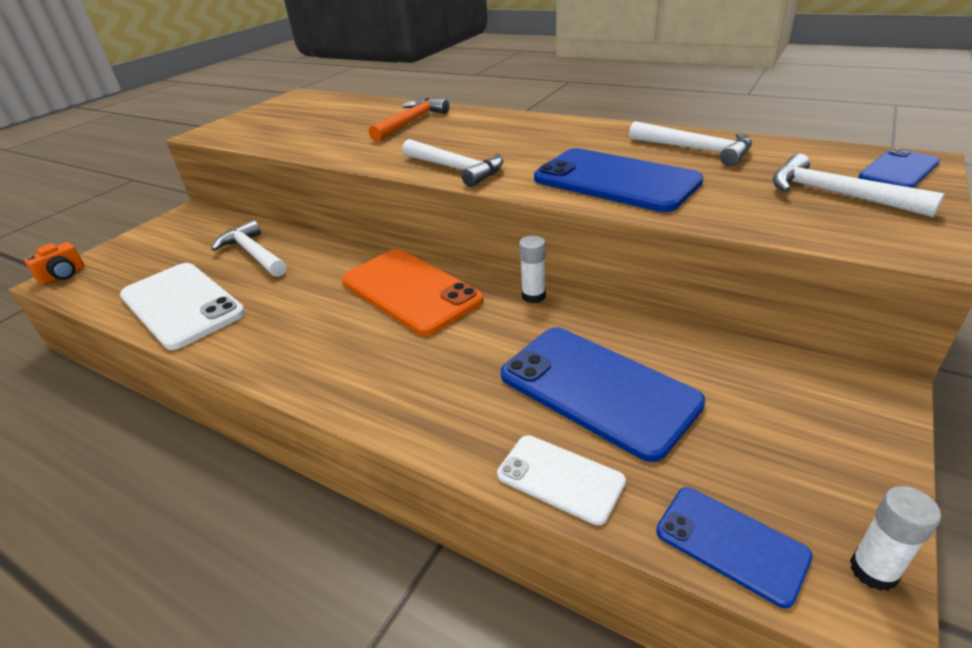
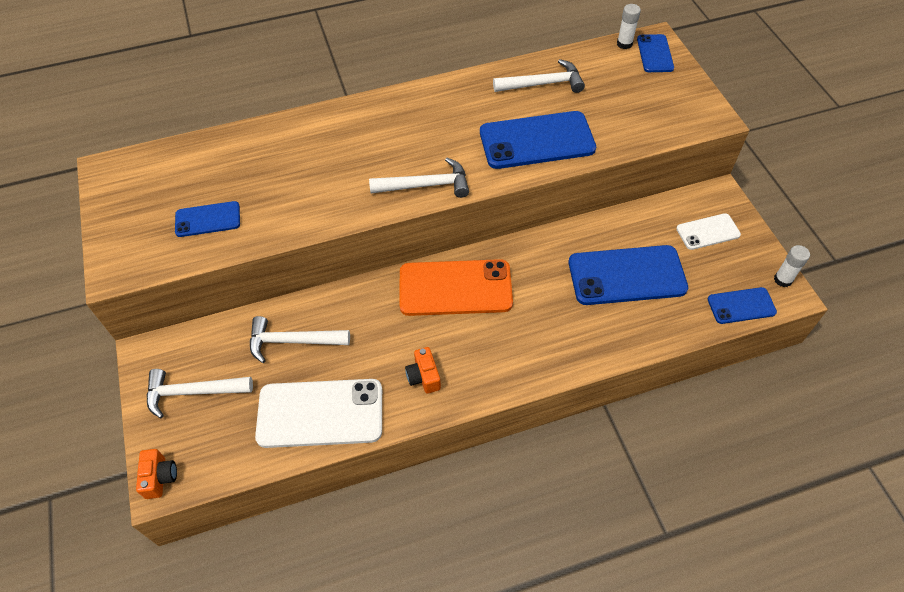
camera: 50 degrees left, 20 degrees up
(276, 333) = (424, 377): none -> orange camera
(291, 131) = (208, 219): none -> blue phone
(411, 122) = (303, 151): orange hammer -> none
(533, 296) = (528, 241): white glue stick -> white glue stick (624, 44)
(560, 478) = (665, 330): white phone -> white phone (708, 232)
(836, 194) = (649, 92): white hammer -> white hammer (193, 392)

